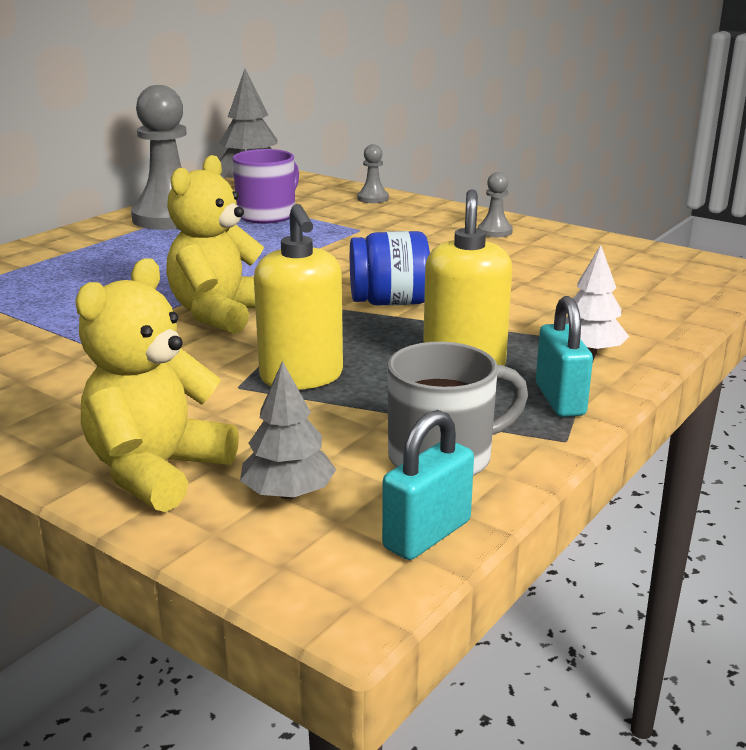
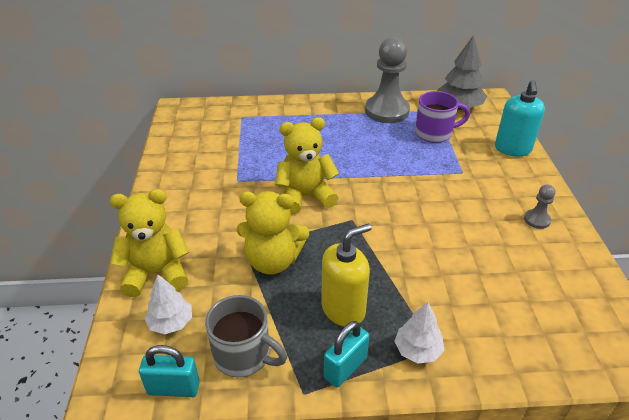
camera: 50 degrees right, 15 degrees up
(288, 493) = (171, 322): grey tree -> white tree
(301, 377) = (273, 261): yellow soap dispenser -> yellow teddy bear
(373, 198) = (512, 149): grey pawn -> turquoise soap dispenser
(389, 302) = (385, 239): blue jar -> none

